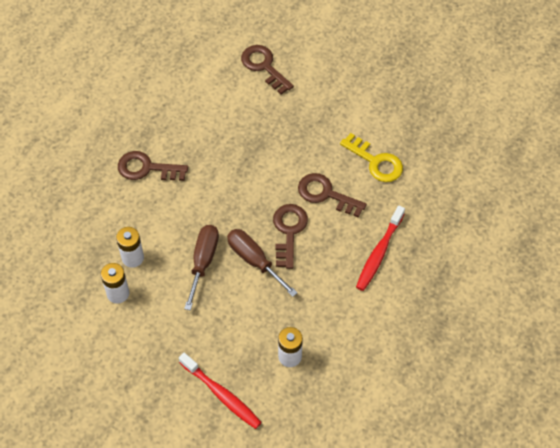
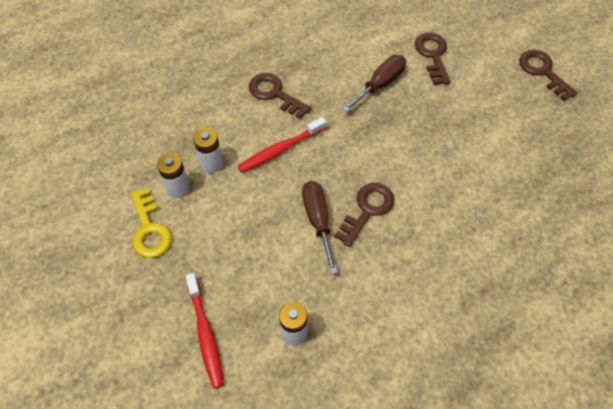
camera: 30 degrees right, 0 degrees up
(203, 262) = (270, 198): brown screwdriver -> brown screwdriver (380, 84)
(325, 194) = (424, 193): brown key -> brown key (542, 71)
(376, 162) = (492, 186): yellow key -> yellow key (149, 229)
(379, 252) = (445, 275): red toothbrush -> red toothbrush (280, 149)

